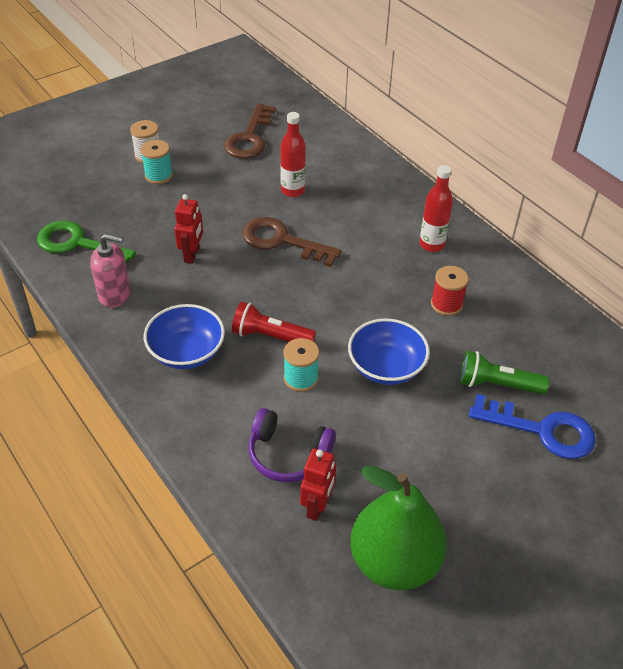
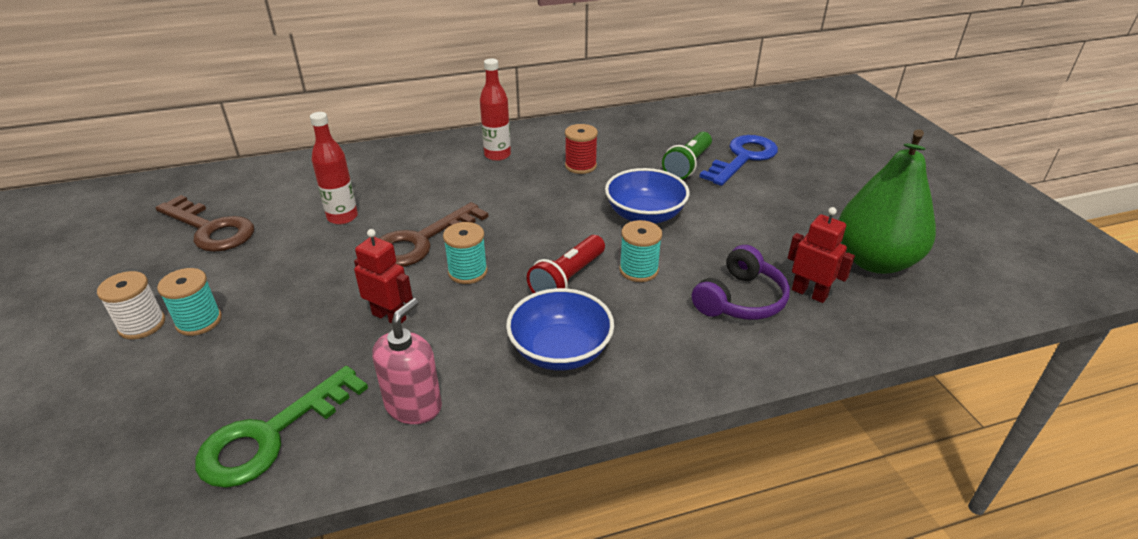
camera: 70 degrees left, 10 degrees down
(256, 278) = (467, 272): none -> turquoise spool

